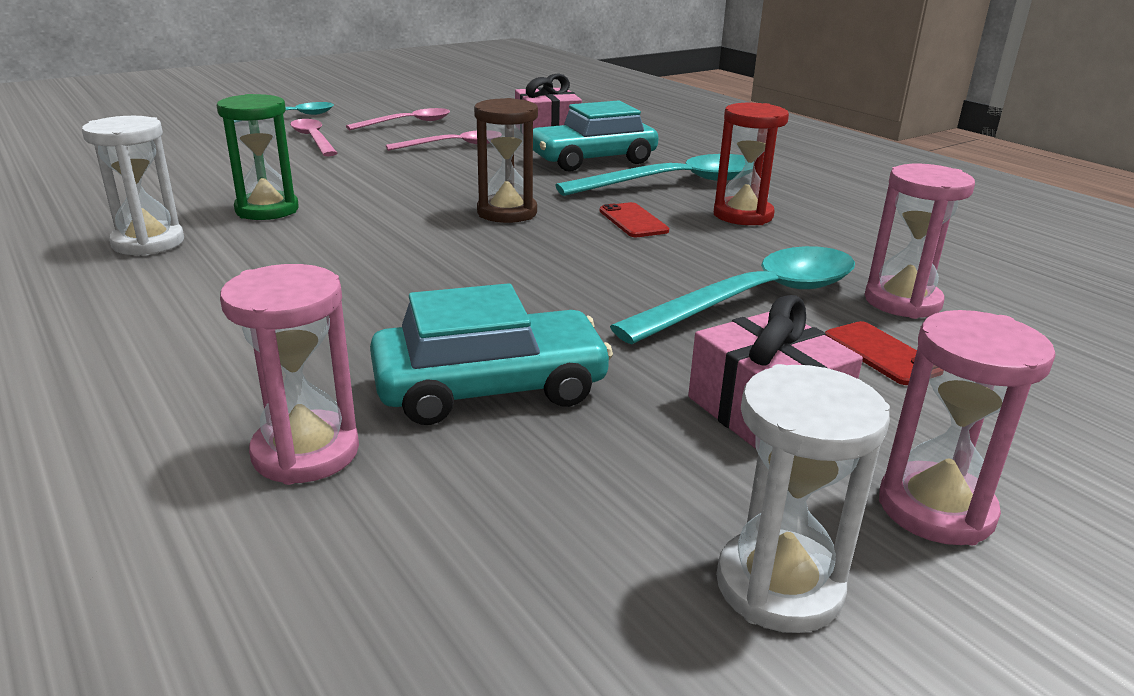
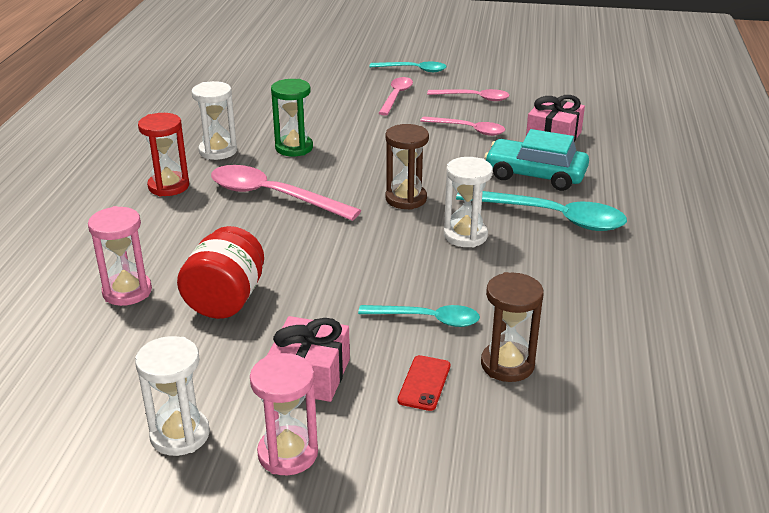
camera: 45 degrees right, 5 degrees up
(332, 261) = (273, 196): none -> pink spoon
(490, 387) = (226, 299): turquoise car -> red jar
(633, 221) = (465, 235): red phone -> white hourglass
(743, 215) = (543, 261): red hourglass -> red hourglass (168, 186)
(756, 299) = (427, 319): turquoise spoon -> turquoise spoon, size x0.60
(902, 302) = (507, 364): pink hourglass -> brown hourglass

